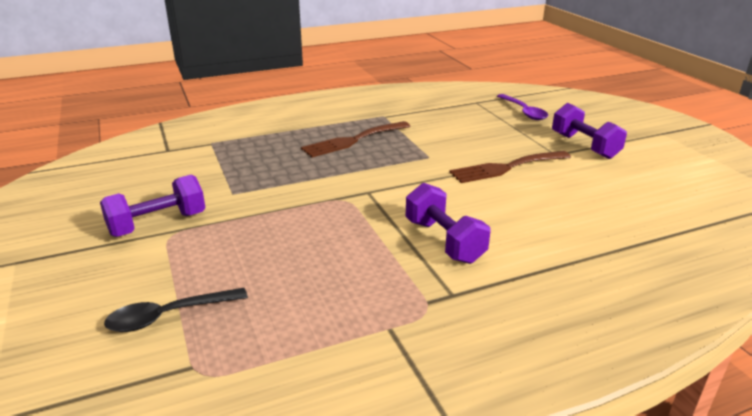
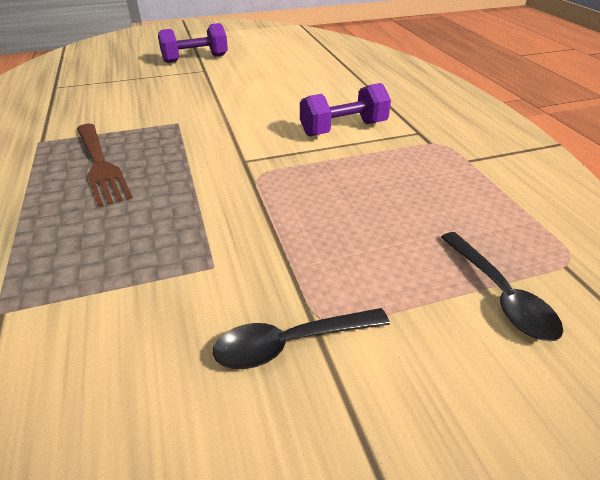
camera: 85 degrees left, 10 degrees up
(158, 224) = (291, 343): purple dumbbell -> black spoon
(506, 168) = (220, 91): brown fork -> none
(523, 112) = (103, 70): purple spoon -> none

